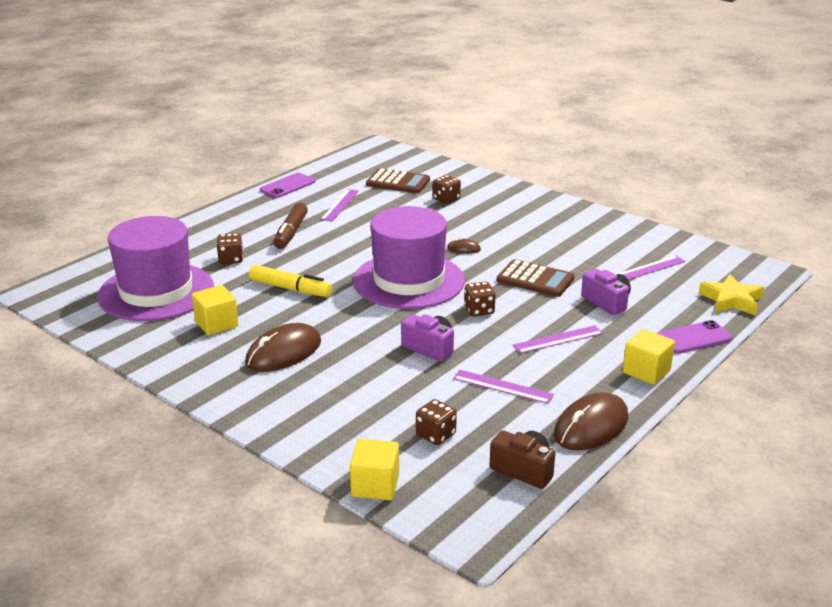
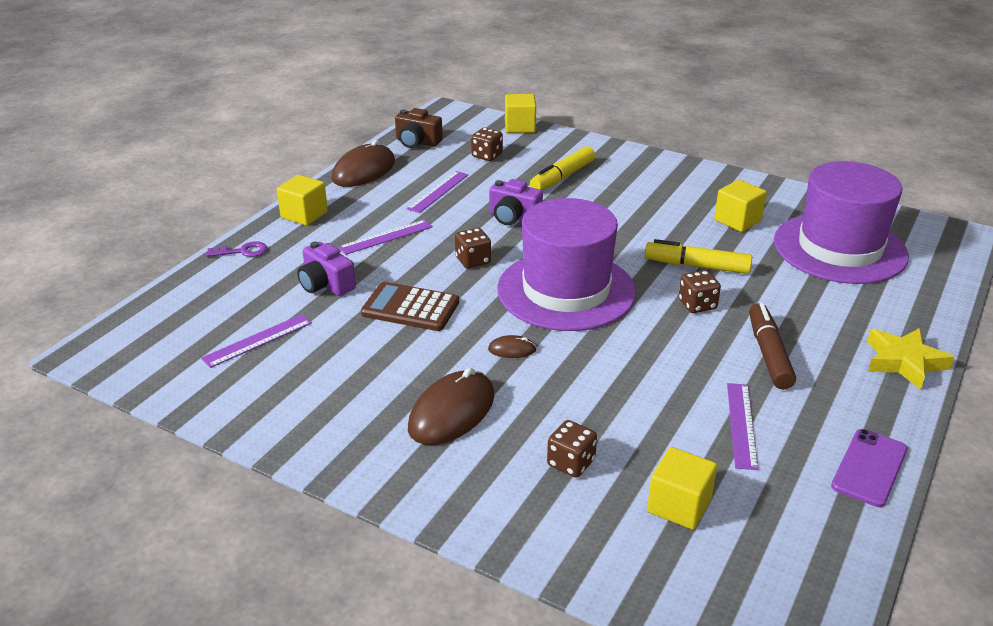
camera: 170 degrees right, 5 degrees up
(231, 259) = (804, 300): brown dice -> brown dice (697, 305)
(284, 352) = (649, 201): brown mouse -> brown mouse (451, 412)
(358, 392) = (562, 177): none -> yellow marker
(398, 182) = (679, 505): brown calculator -> yellow cube
(503, 386) = (438, 191): purple ruler -> purple ruler turned 75 degrees counterclockwise
(693, 338) = (242, 251): purple phone -> purple key
(731, 300) = (173, 302): yellow star -> yellow star (904, 362)

